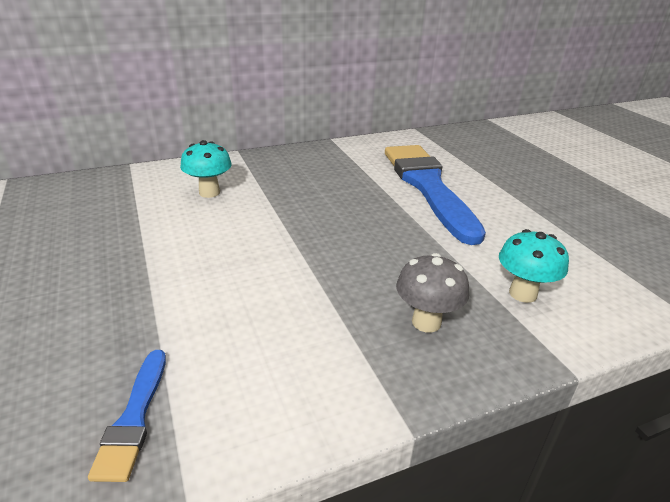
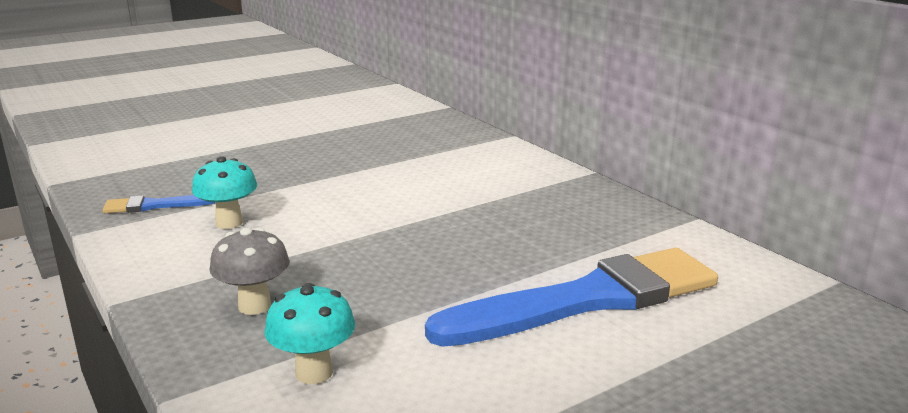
camera: 80 degrees right, 10 degrees down
(209, 192) = (474, 176): turquoise mushroom -> turquoise mushroom (229, 223)

